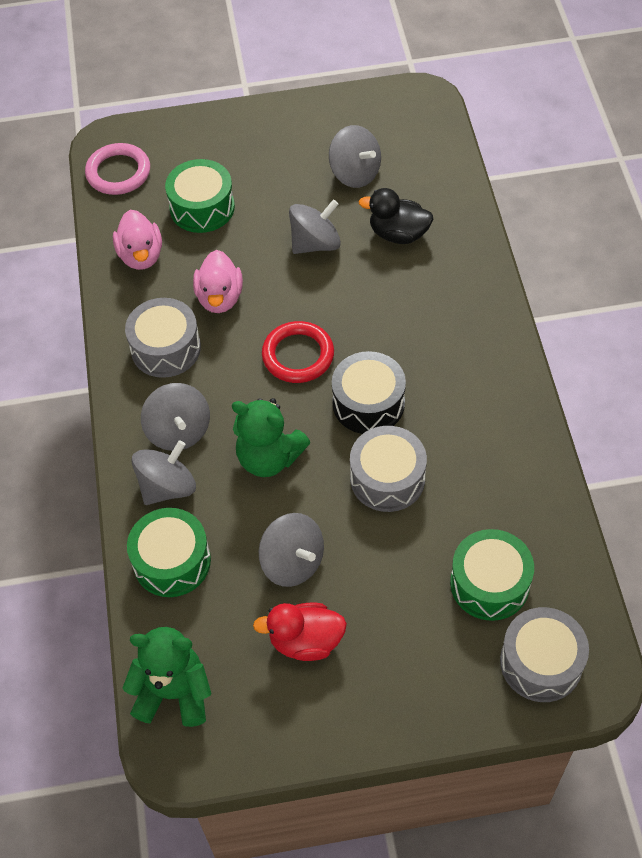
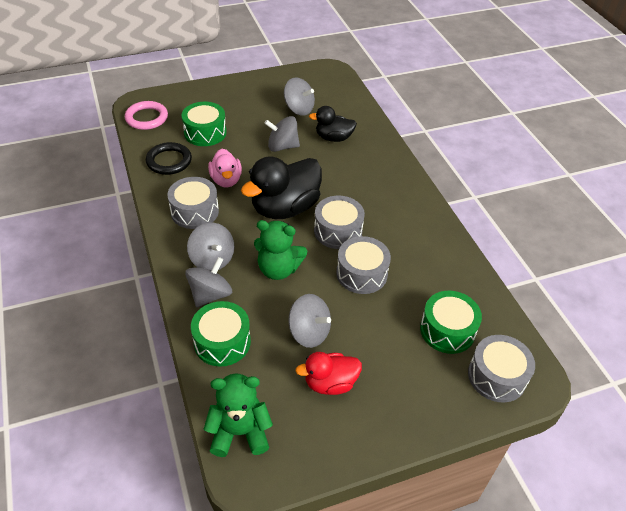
camera: 15 degrees left, 10 degrees down
(141, 256) = (169, 161): pink duck -> black ring
(298, 355) = (285, 208): red ring -> black duck
(315, 243) = (282, 146): grey spinning top -> grey spinning top turned 135 degrees counterclockwise
(368, 403) = (338, 231): black drum -> grey drum

